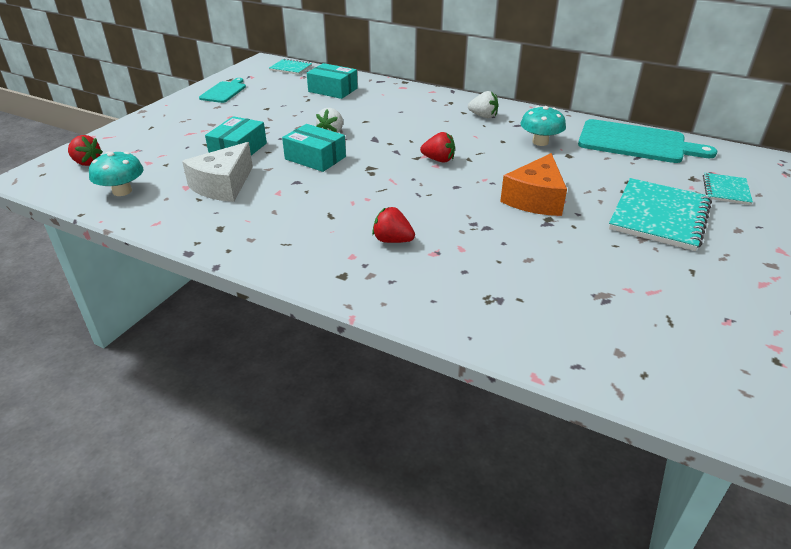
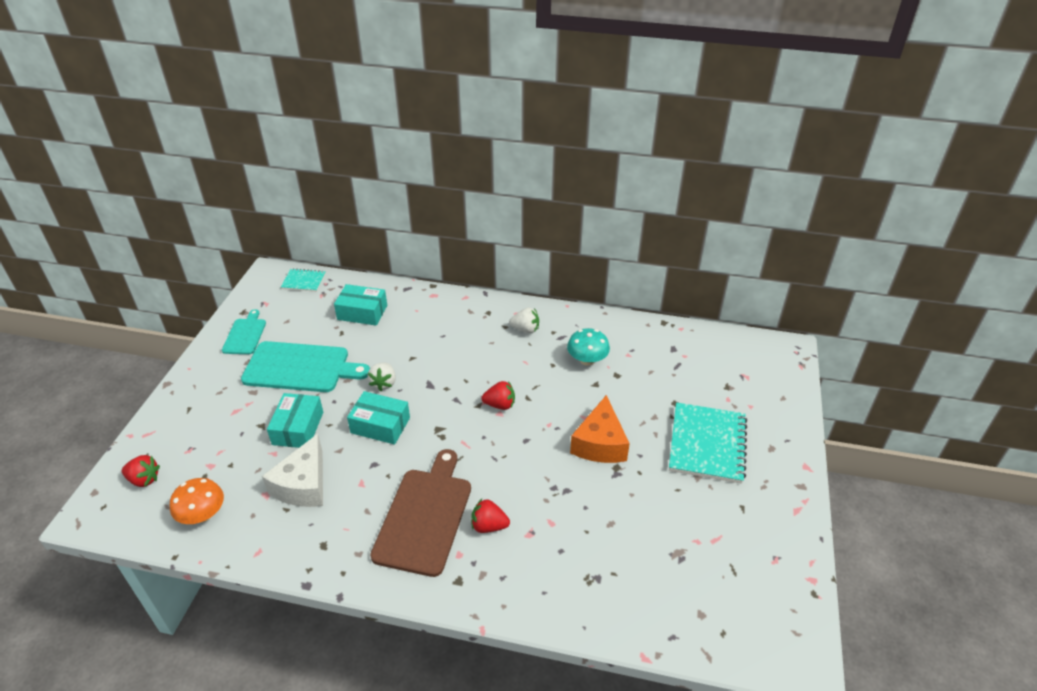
camera: 15 degrees left, 5 degrees up
(122, 191) = (202, 515): turquoise mushroom -> orange mushroom
(329, 223) = (425, 516): none -> brown cutting board
(636, 143) = (672, 345): turquoise cutting board -> turquoise cutting board (300, 368)
(726, 190) = (756, 398): turquoise notebook -> none

